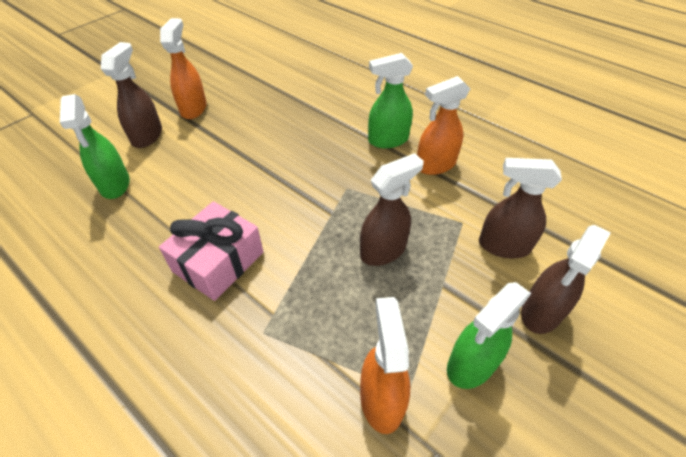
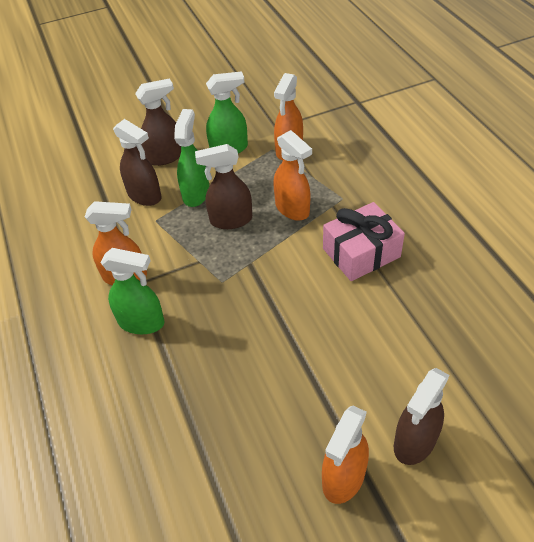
camera: 150 degrees left, 0 degrees up
(115, 185) = (454, 370): green spray bottle -> green spray bottle (196, 193)
(321, 291) = (292, 209): none -> orange spray bottle

